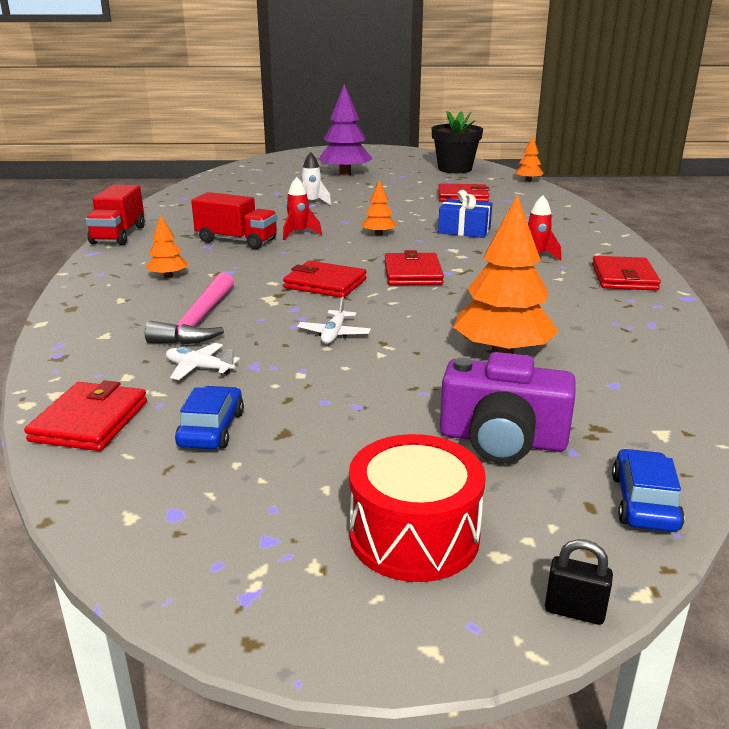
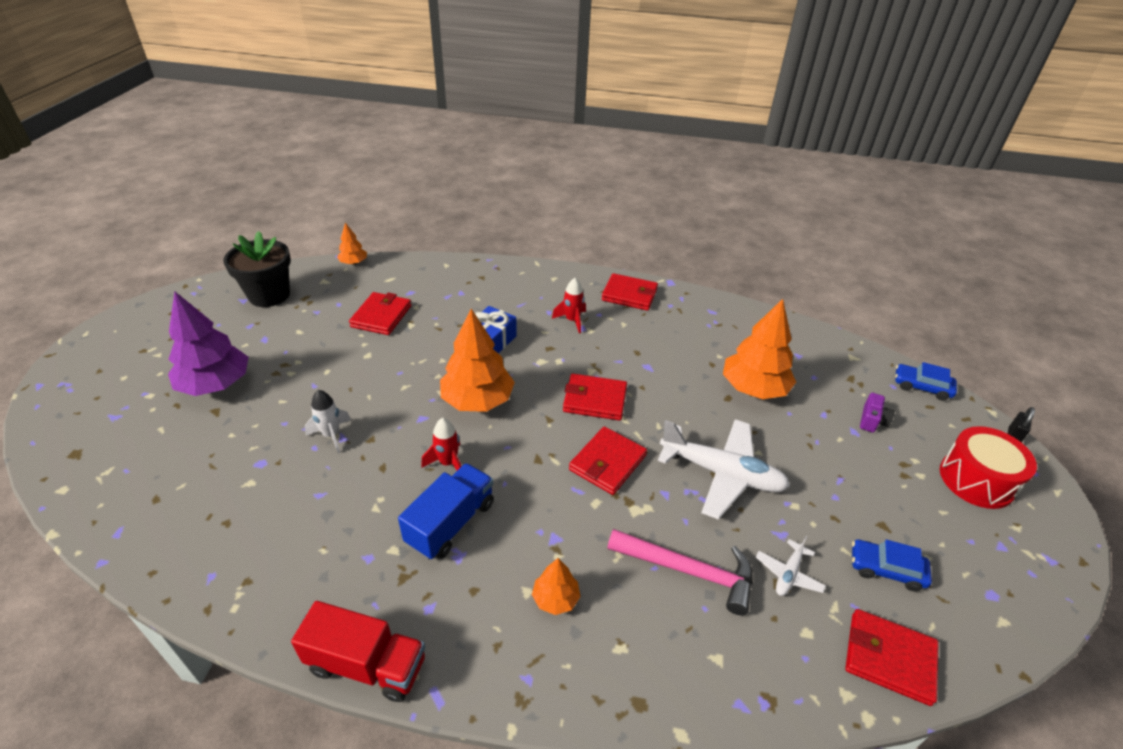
camera: 80 degrees left, 15 degrees up
(237, 241) = (451, 523): red truck -> blue truck
(334, 334) = (721, 474): white plane -> white plane, size x2.15
(378, 234) = (477, 400): orange tree -> orange tree, size x2.00
(502, 440) = (872, 420): purple camera -> purple camera, size x0.50

